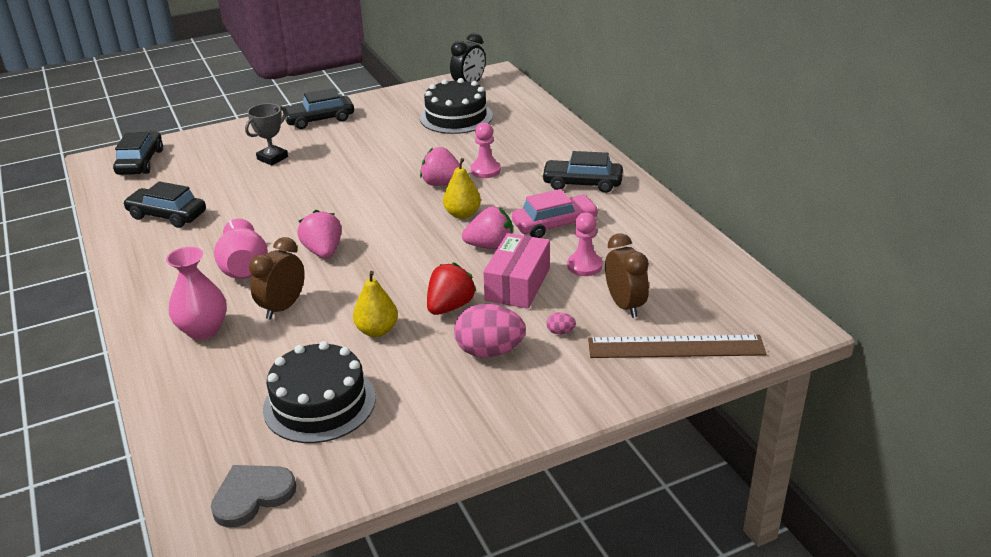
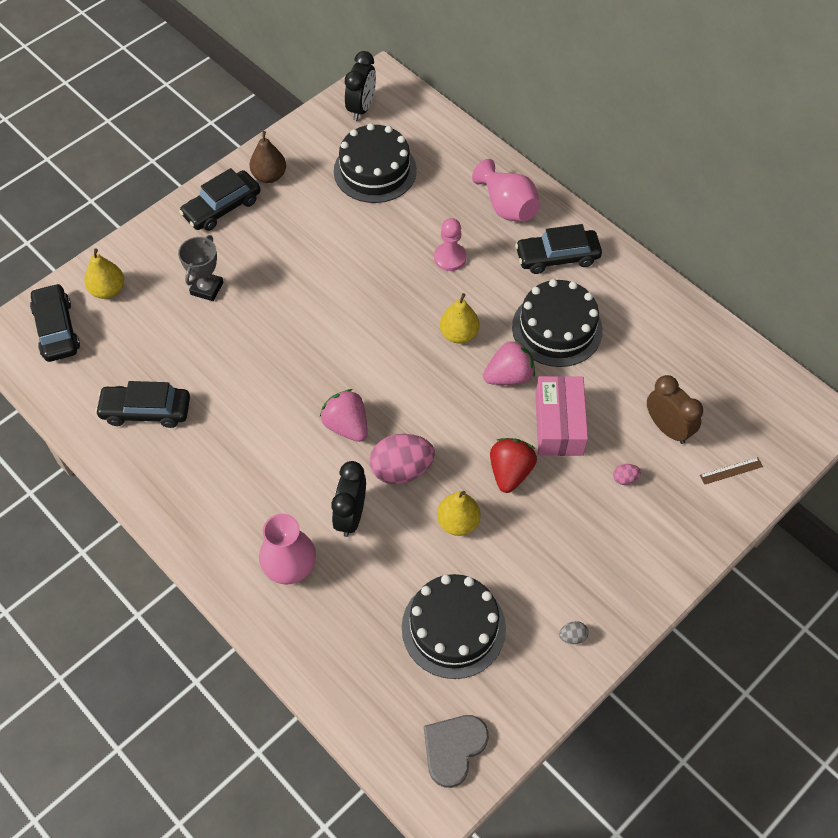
camera: 20 degrees left, 25 degrees up
(197, 148) = (108, 290): none -> yellow pear
(244, 268) = (280, 471): pink vase -> pink vase (507, 206)
(283, 307) = (350, 516): brown clock -> black clock
(369, 109) = (269, 176): none -> brown pear
(434, 436) = (572, 636): none -> grey egg
(442, 184) = (416, 290): pink strawberry -> none
(489, 351) = (573, 521): pink egg -> pink egg (401, 469)
(555, 225) = (557, 328): pink car -> black cake
(584, 266) = (610, 382): pink pawn -> none
(675, 347) = (731, 471): brown ruler -> brown ruler, size x0.41

